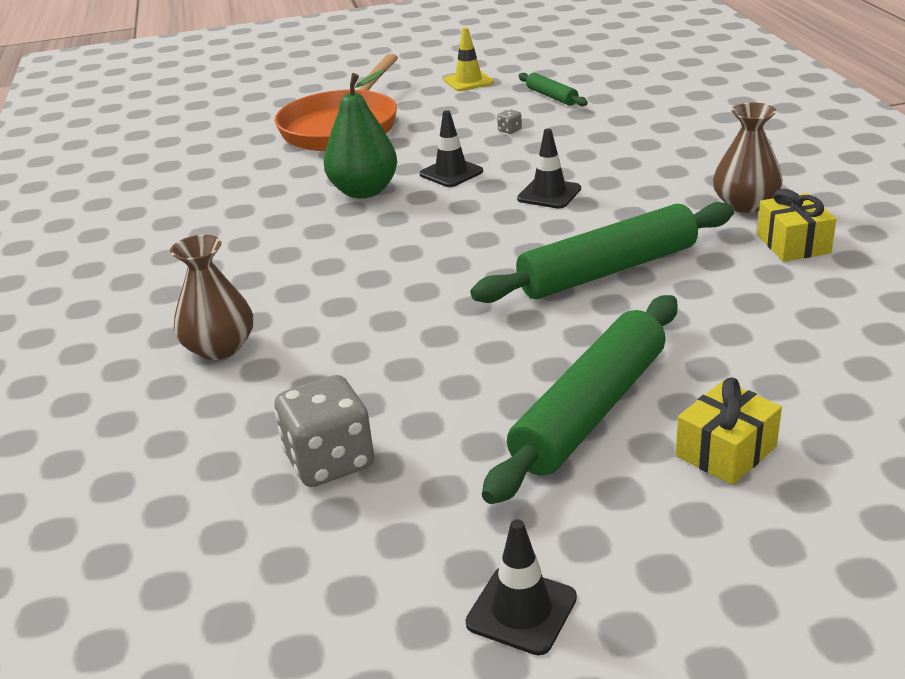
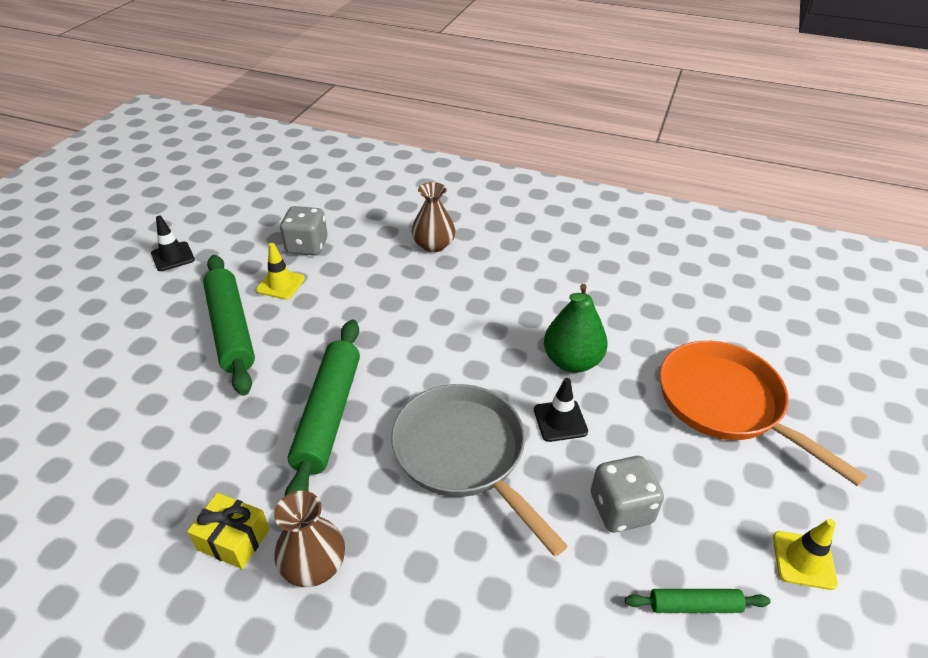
camera: 120 degrees right, 10 degrees up
(451, 428) = (280, 284): none -> yellow traffic cone
(509, 130) = (621, 509): grey dice -> grey dice, size x2.50
(549, 194) = (464, 454): black traffic cone -> grey pan
(726, 451) = (148, 353): yellow gift -> none

